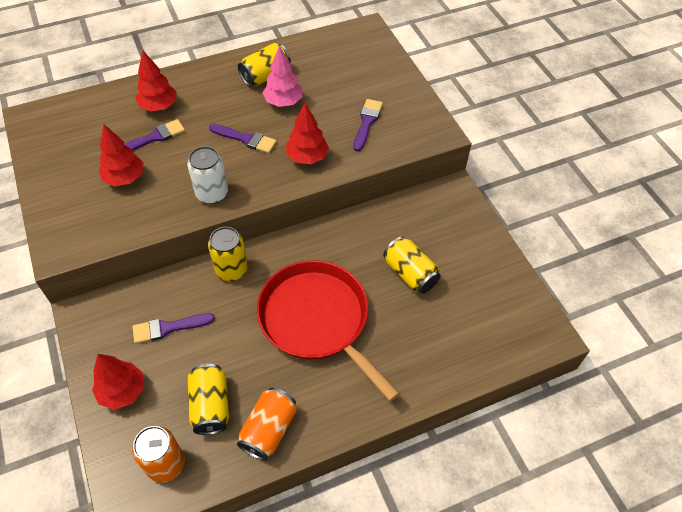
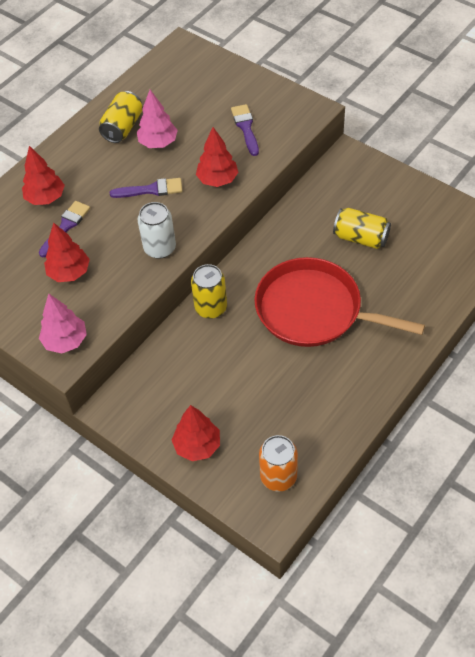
camera: 25 degrees left, 0 degrees up
(73, 235) = (65, 341): none -> pink tree
(168, 328) = (195, 379): purple brush -> none
(210, 406) = (279, 417): yellow can -> none
(269, 429) = (339, 409): orange can -> none

